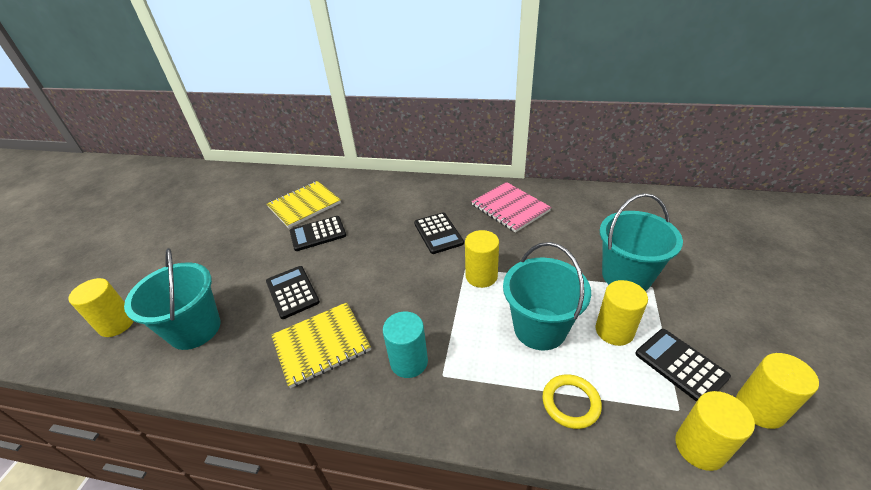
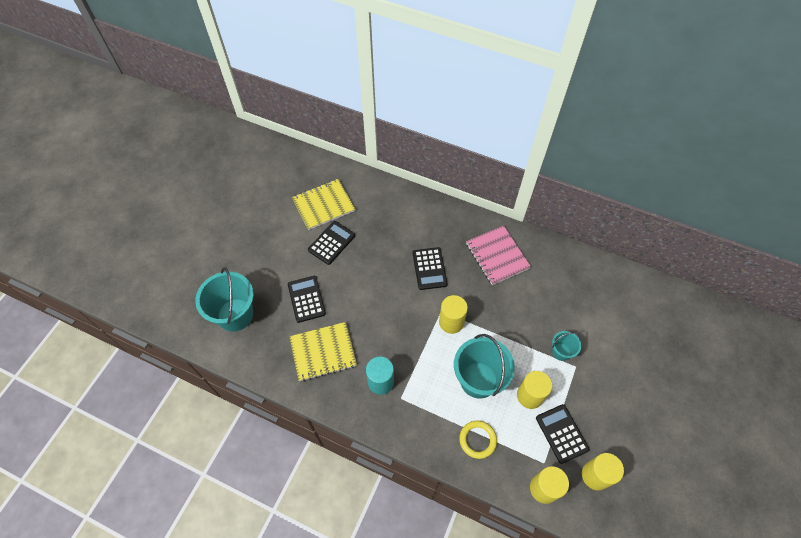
camera: 10 degrees right, 20 degrees up
(117, 324) = (179, 295): yellow cylinder -> none
(318, 234) = (331, 243): black calculator -> black calculator turned 135 degrees clockwise
(626, 276) = (561, 352): turquoise bucket -> turquoise bucket, size x0.50

